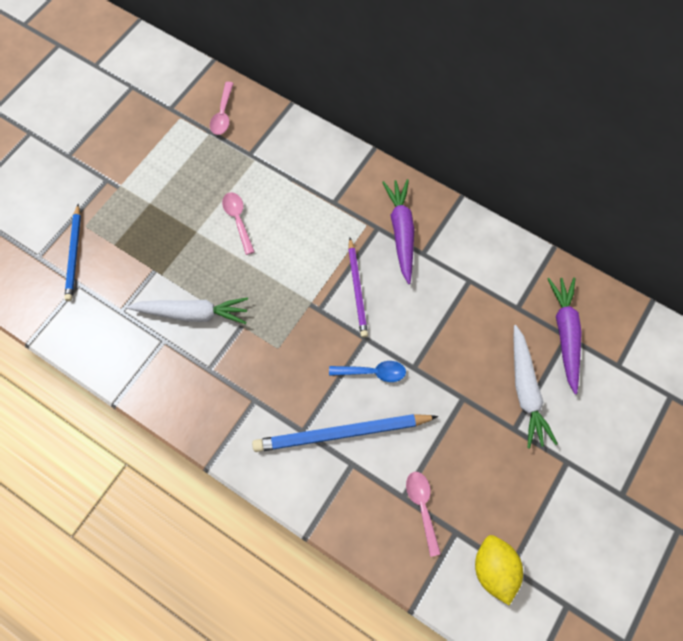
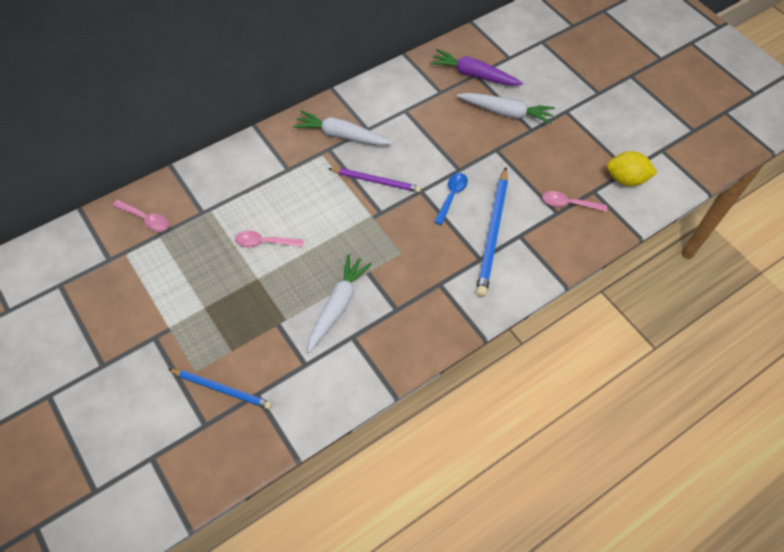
camera: 70 degrees left, 10 degrees down
(401, 232) = (341, 135): purple carrot -> white carrot

